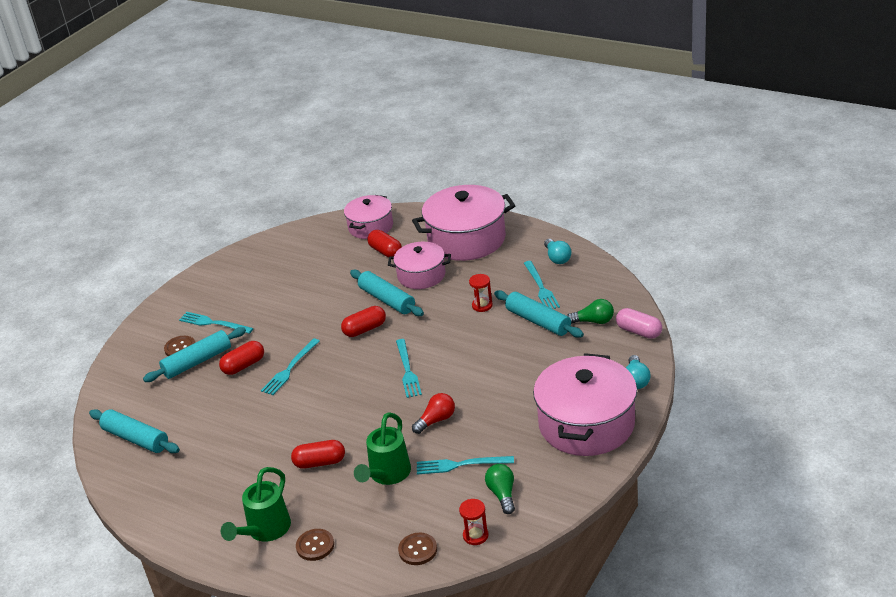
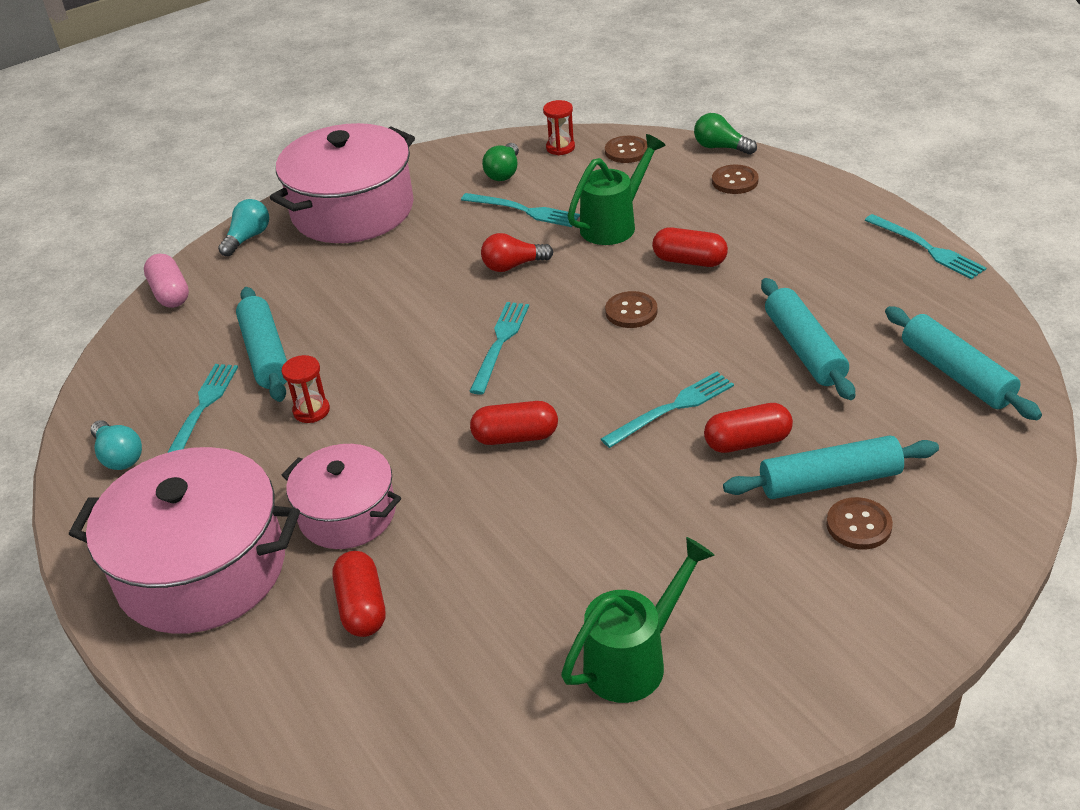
camera: 155 degrees left, 5 degrees up
(213, 323) = (779, 561): turquoise fork -> turquoise fork (926, 248)
(265, 530) = (788, 209): green watering can -> green watering can (634, 660)
(340, 415) = (631, 311): none -> brown button
(370, 227) = (337, 703): pink pot -> none
(387, 300) = (441, 483): turquoise rolling pin -> turquoise rolling pin (804, 349)
(557, 258) = (119, 456): turquoise light bulb -> turquoise light bulb turned 135 degrees clockwise
(593, 321) = (201, 327): green light bulb -> green light bulb (721, 147)

